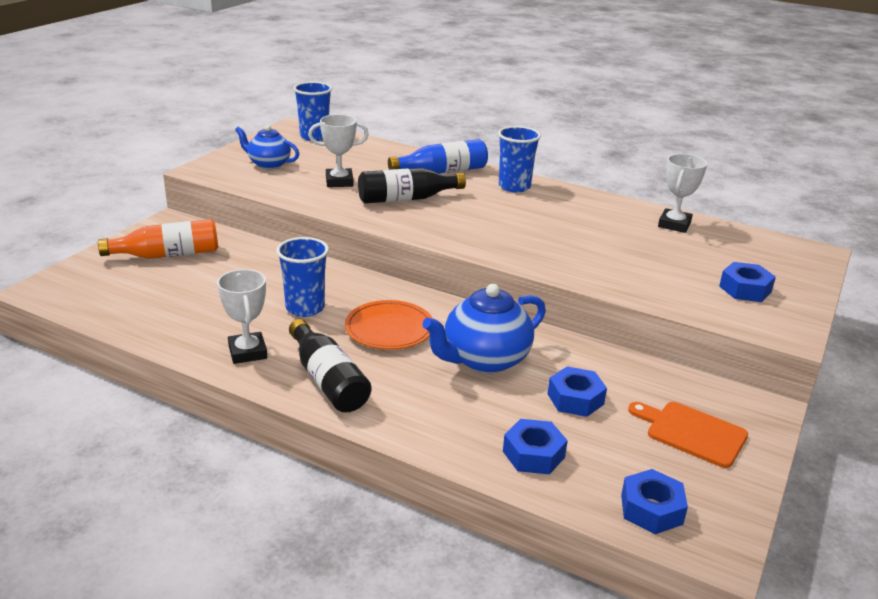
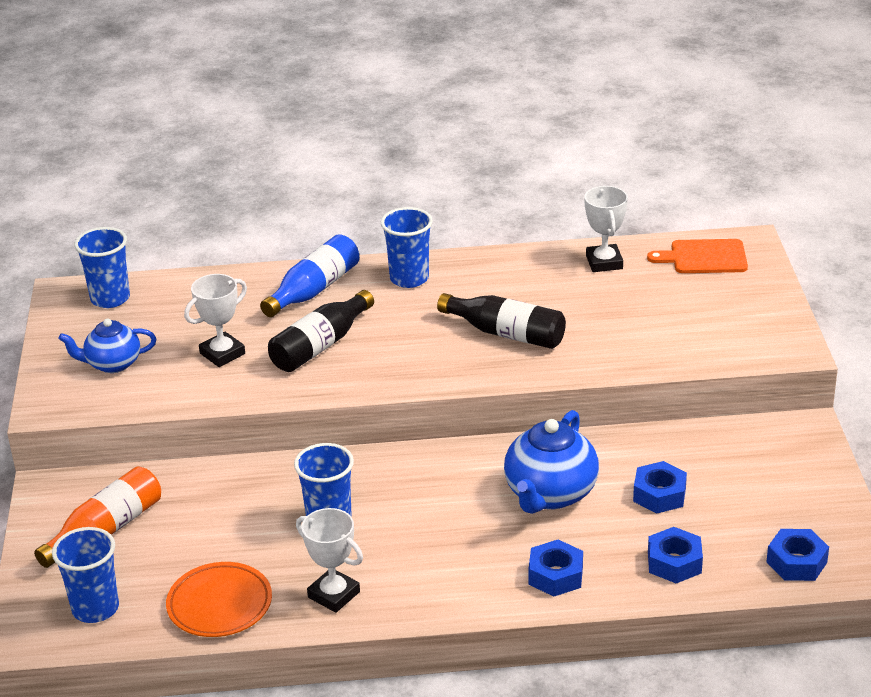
camera: 30 degrees left, 5 degrees up
(99, 292) = (95, 608): none -> blue cup
(328, 380) = (440, 584): black bottle -> black bottle (506, 333)
(389, 330) = (434, 505): orange plate -> orange plate (219, 604)
(692, 433) = (772, 480): orange cutting board -> orange cutting board (704, 257)
(745, 289) = (725, 316): blue nut -> blue nut (555, 575)

